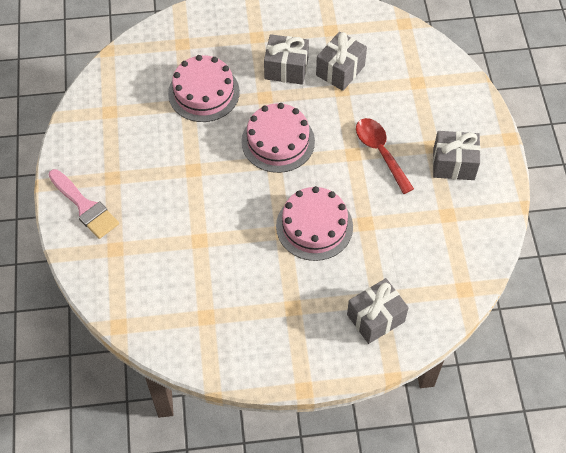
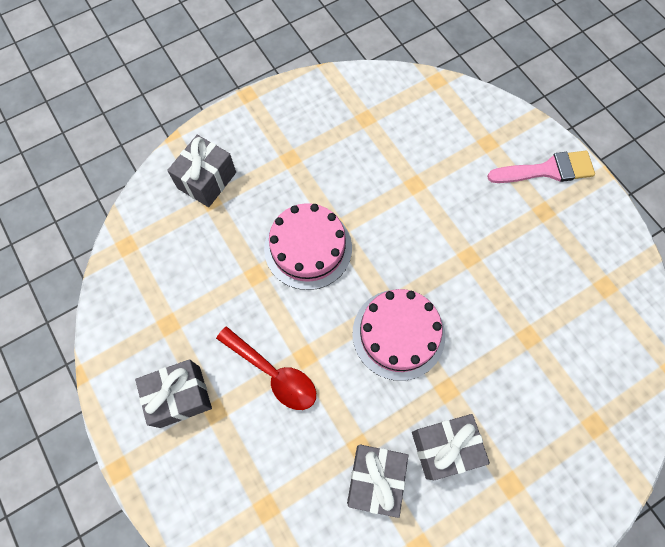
camera: 155 degrees right, 10 degrees up
(85, 206) = (547, 170): pink brush -> pink brush turned 150 degrees clockwise
(204, 92) = (521, 362): pink cake -> none

